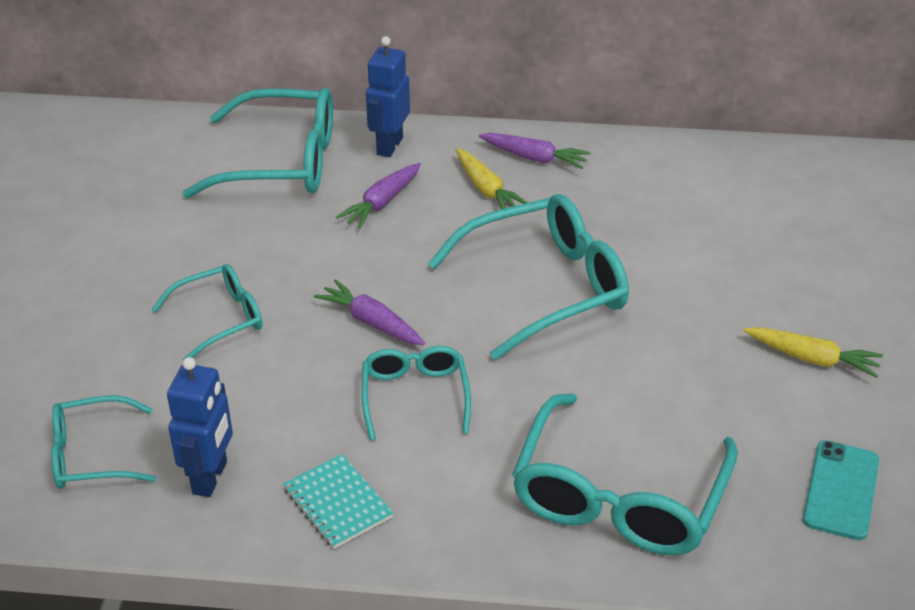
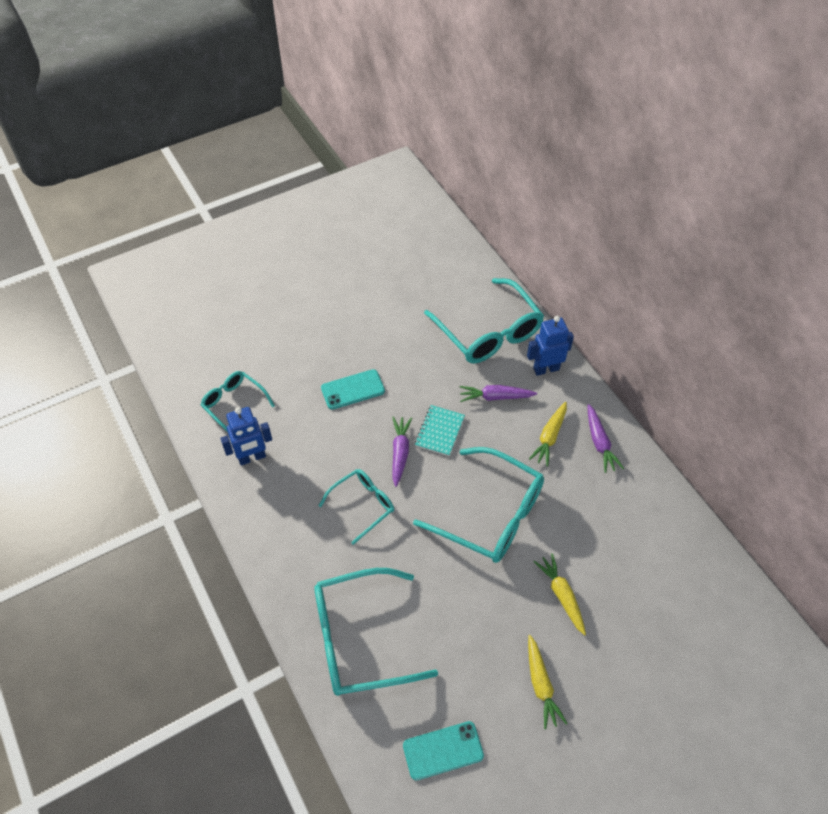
camera: 55 degrees right, 15 degrees up
(220, 319) = (353, 389): turquoise glasses -> turquoise phone
(338, 503) = (271, 518): turquoise notebook -> turquoise notebook (439, 431)
(708, 285) = (562, 596): none -> yellow carrot

